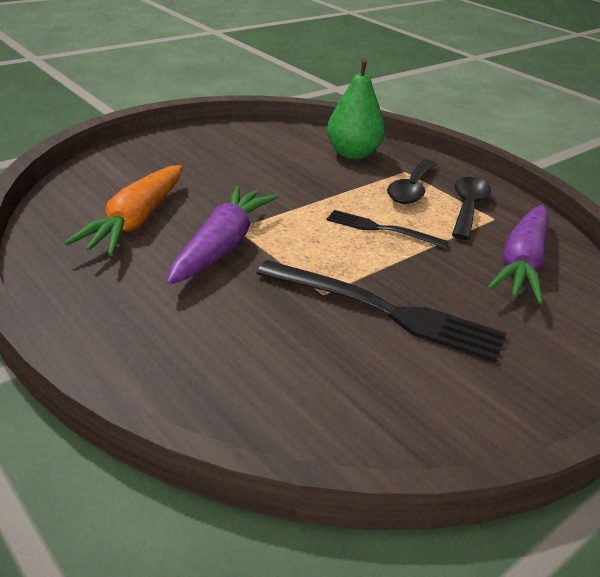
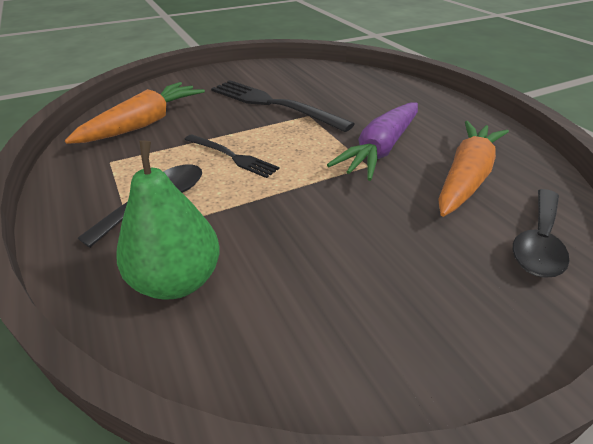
camera: 165 degrees left, 5 degrees up
(467, 207) = (120, 175): black spoon -> black spoon (538, 242)
(521, 264) = (144, 123): purple carrot -> orange carrot

